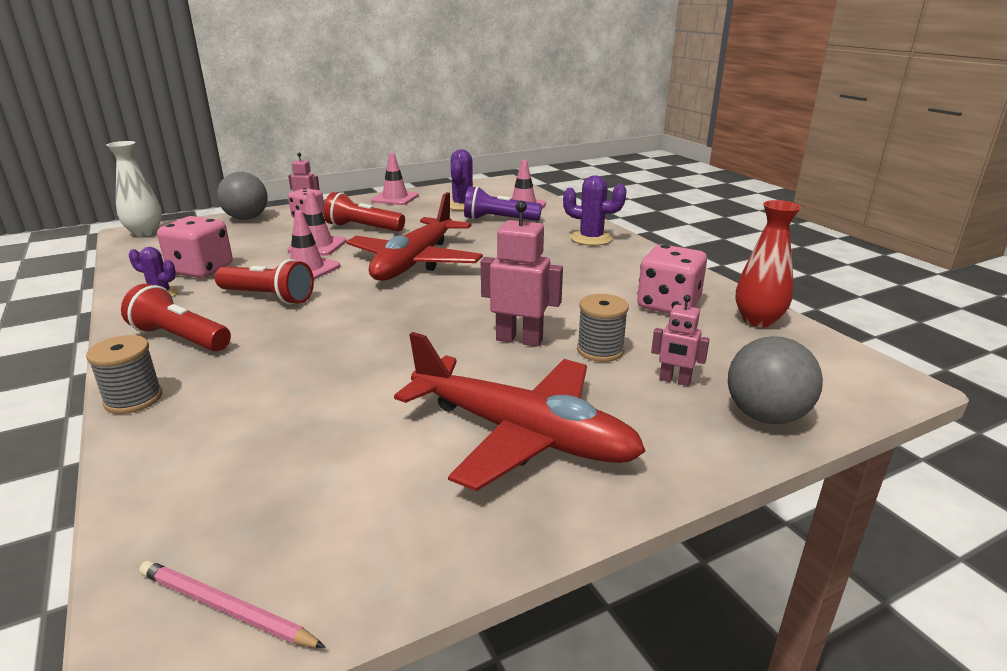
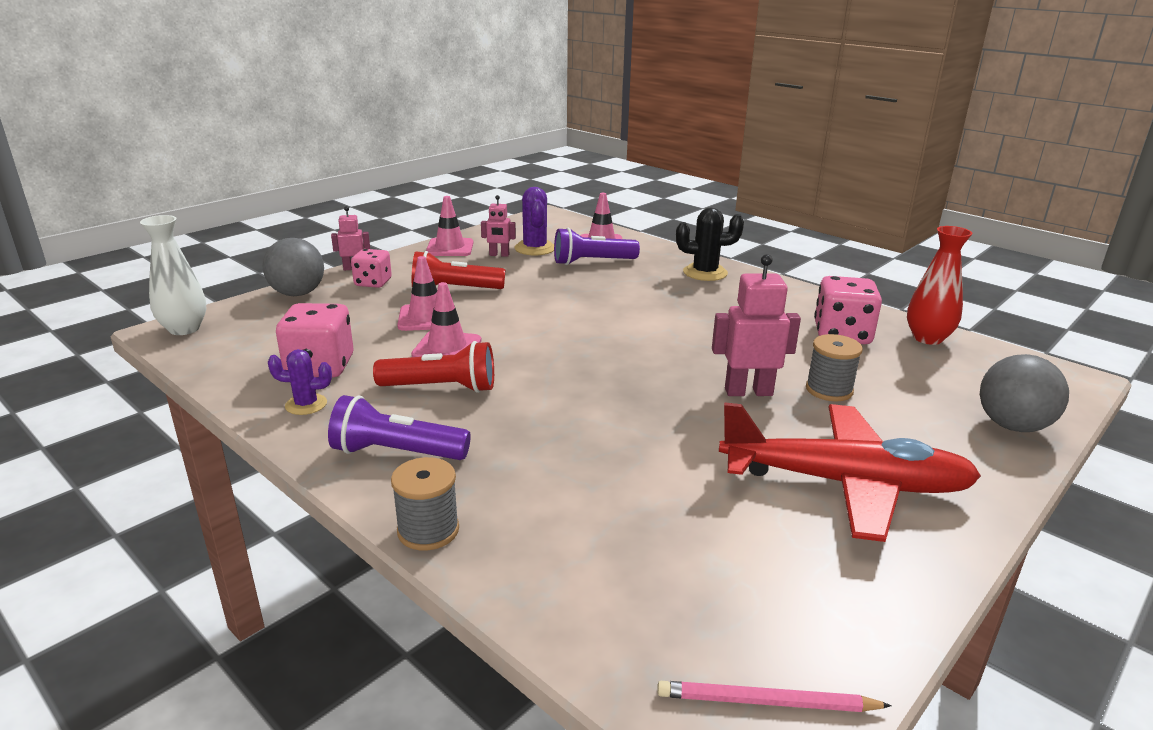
camera: 20 degrees left, 0 degrees up
(180, 338) = (396, 453): red flashlight -> purple flashlight
(415, 262) = (557, 323): red plane -> none
(591, 238) = (705, 273): purple cactus -> black cactus
(674, 380) = (916, 407): pink robot -> pink robot (499, 255)

